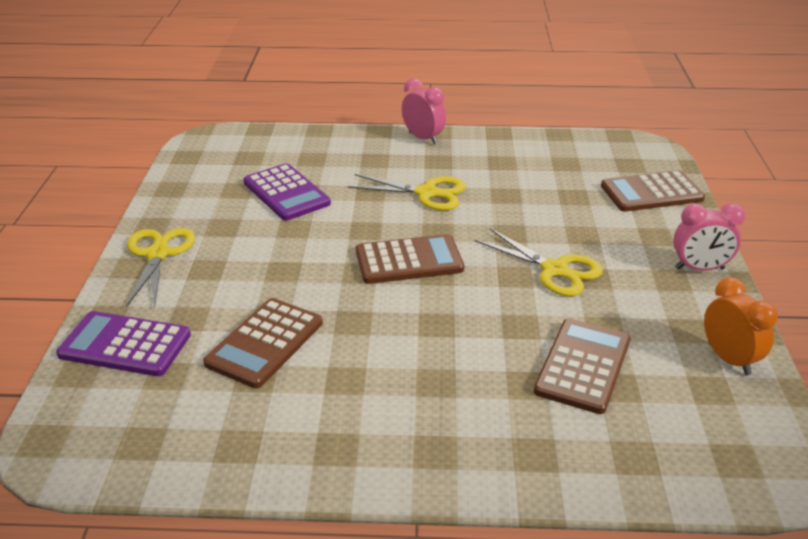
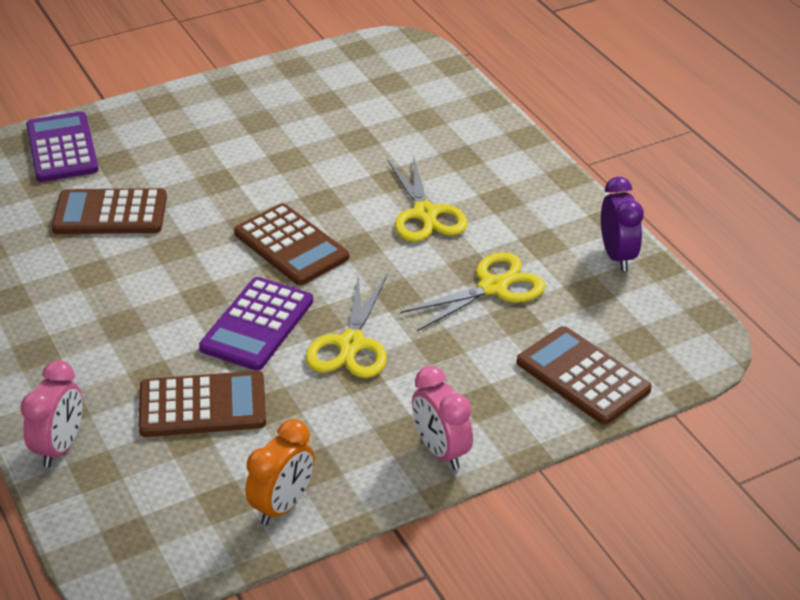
camera: 60 degrees right, 5 degrees up
(158, 254) = (189, 108): yellow scissors -> yellow scissors (493, 287)
(286, 193) = (345, 130): purple calculator -> purple calculator (257, 324)
(423, 138) = (541, 171): pink clock -> pink clock (60, 447)
(538, 143) = (617, 256): none -> purple clock

